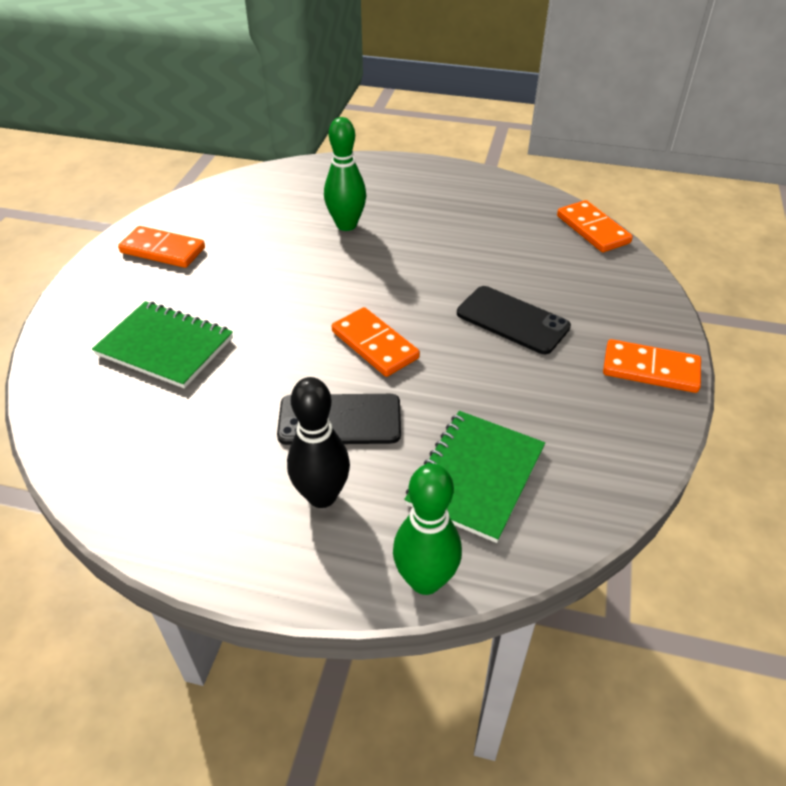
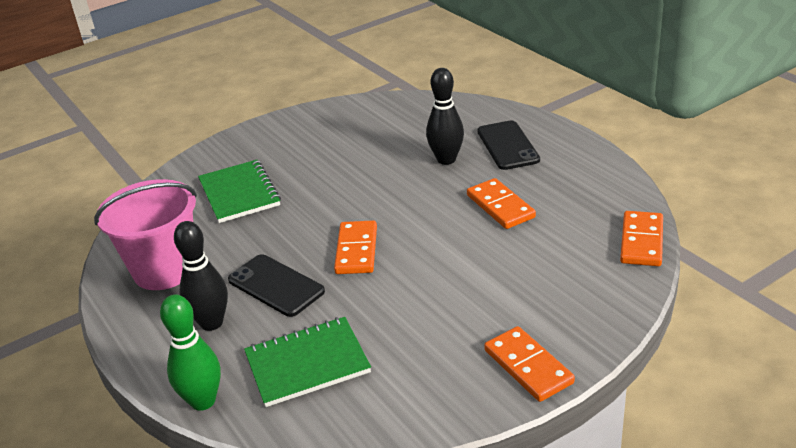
camera: 45 degrees right, 10 degrees down
(163, 250) = (309, 131): orange domino -> orange domino (500, 206)
(184, 471) = (164, 270): none -> pink bucket
(346, 225) = (446, 159): green bowling pin -> black bowling pin
(512, 320) = (472, 279): black phone -> black phone (507, 146)

